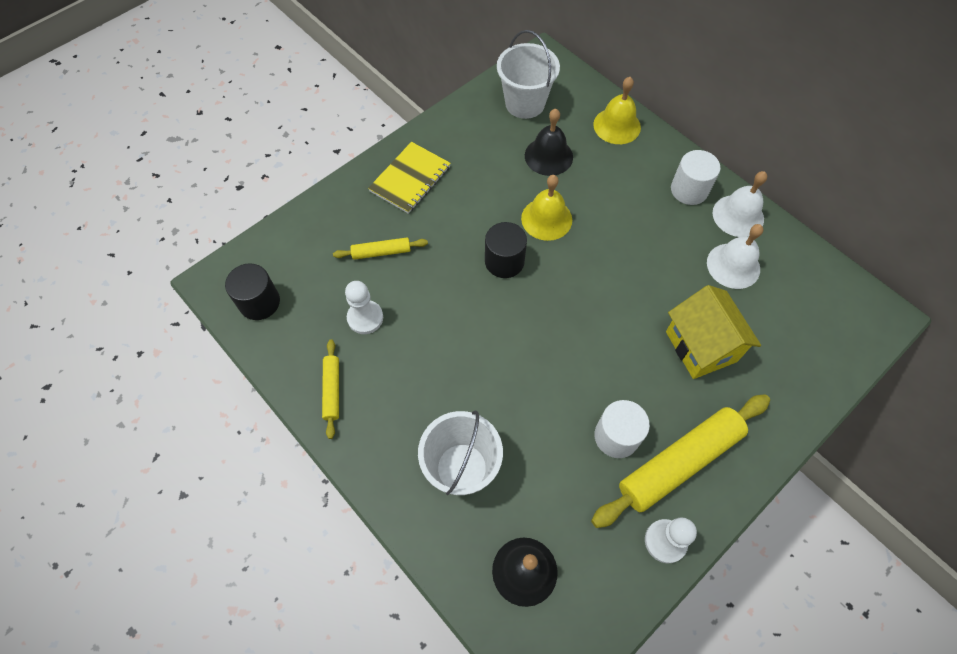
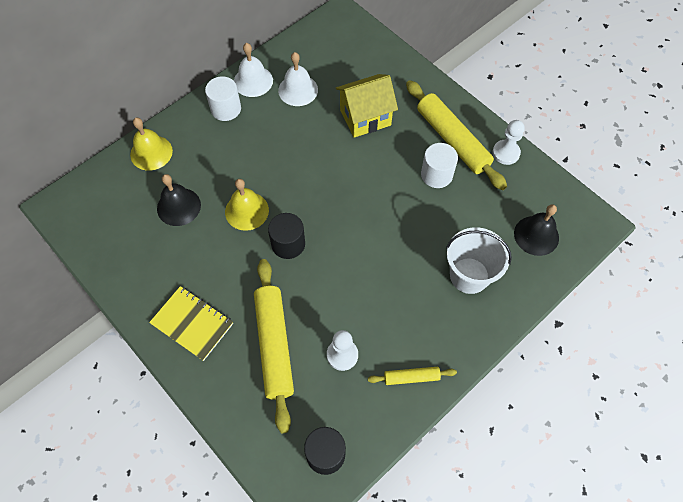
camera: 90 degrees left, 0 degrees up
(381, 252) = (274, 345): yellow rolling pin -> yellow rolling pin, size x2.05
(525, 103) = (112, 224): white bucket -> none

